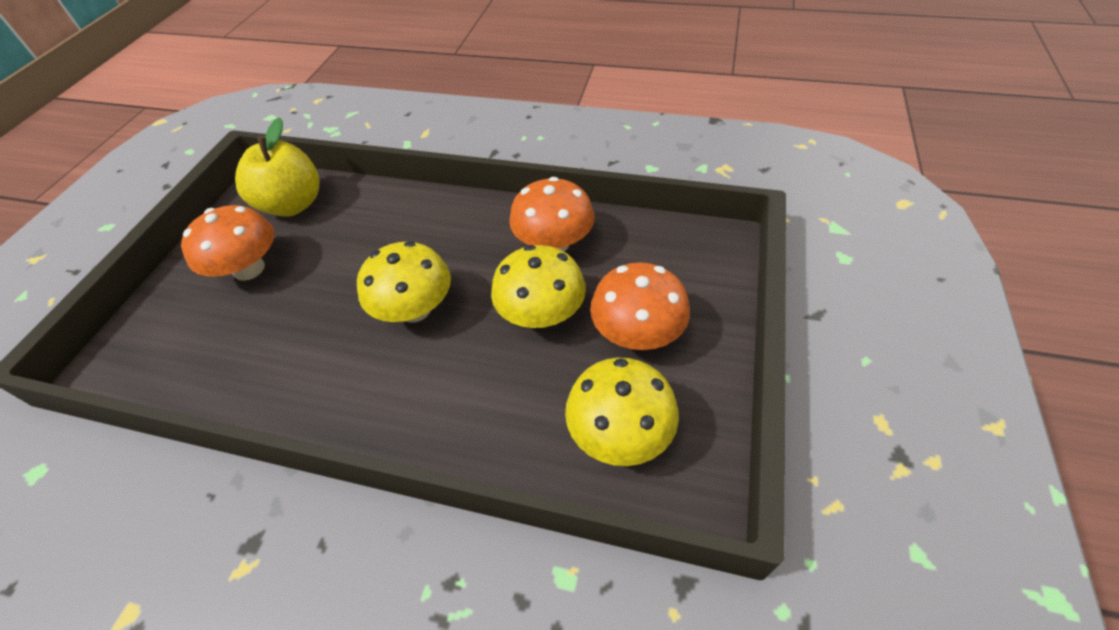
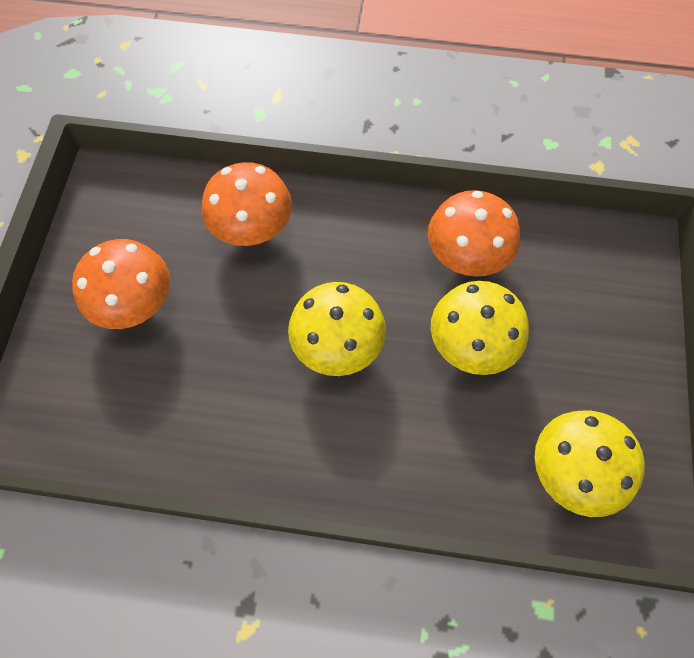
camera: 10 degrees left, 15 degrees up
(293, 204) = (154, 211): yellow apple -> none
(637, 333) = (572, 360): orange mushroom -> orange mushroom (252, 226)

